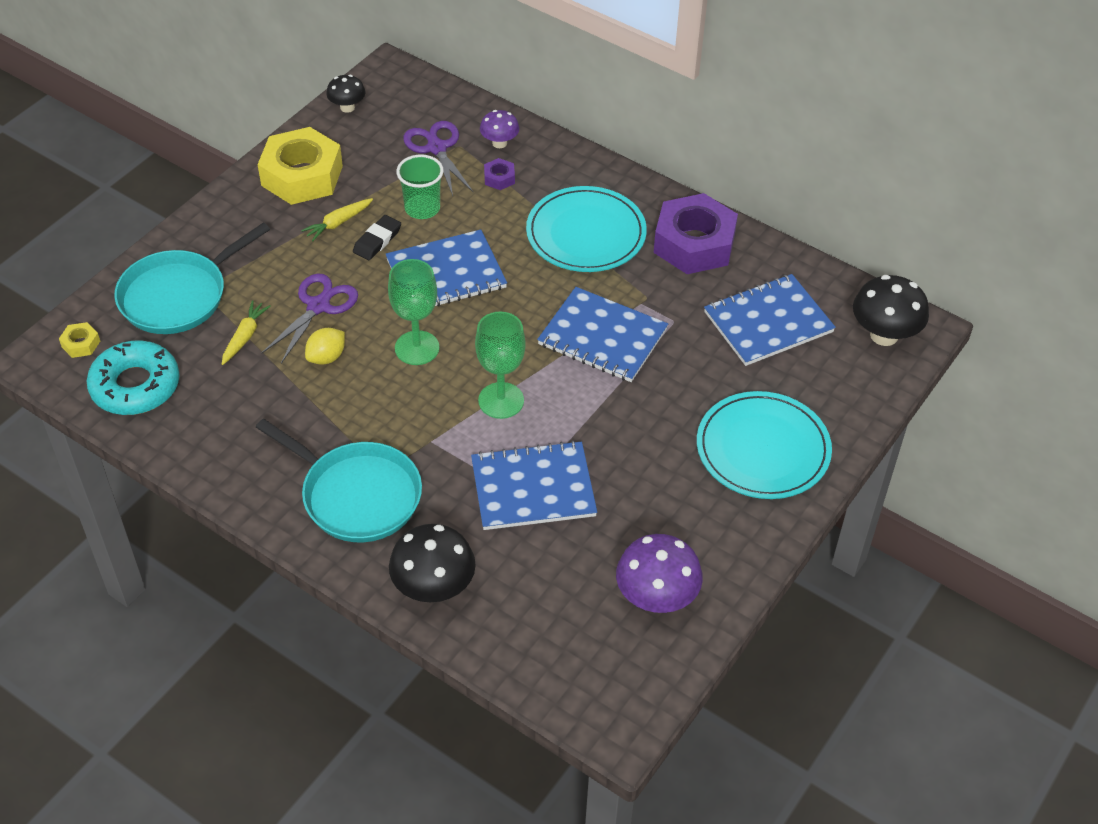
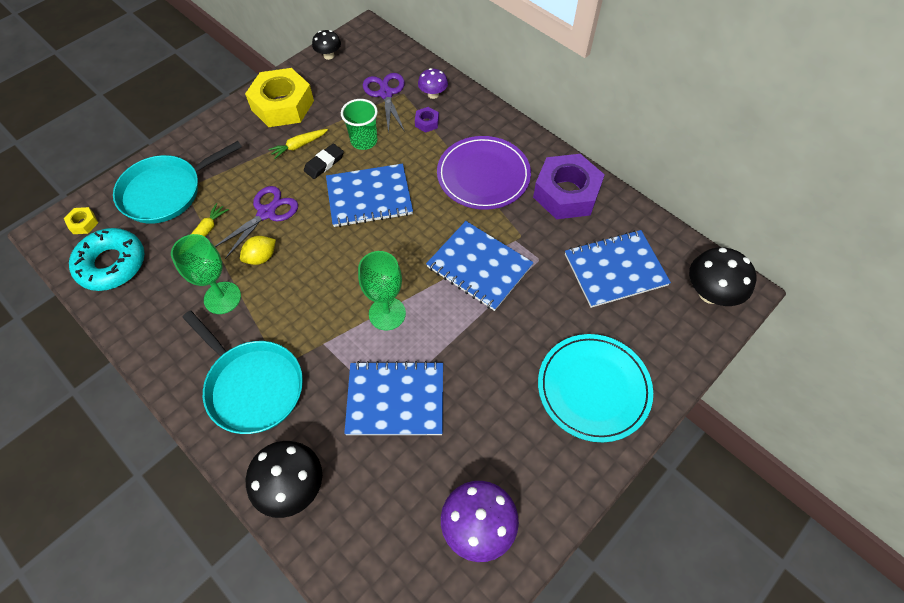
camera: 10 degrees right, 10 degrees up
(417, 348) = (332, 258): green goblet -> green goblet (222, 298)
(586, 233) = (483, 175): turquoise plate -> purple plate

